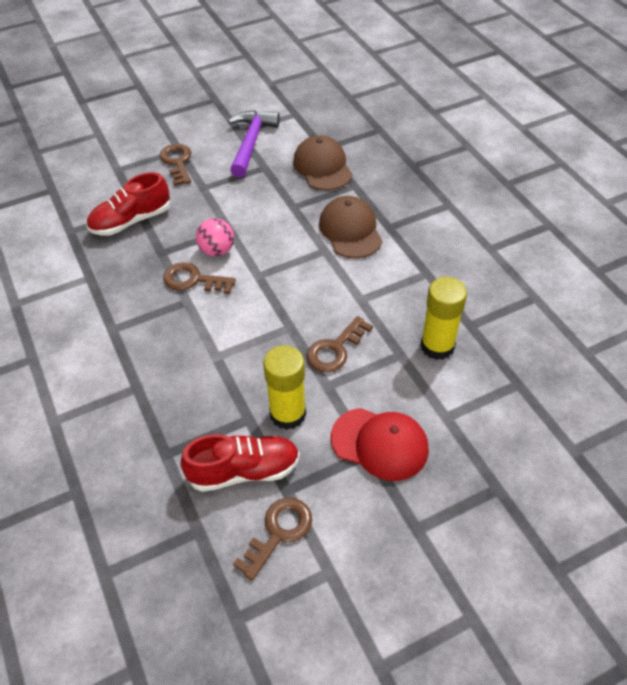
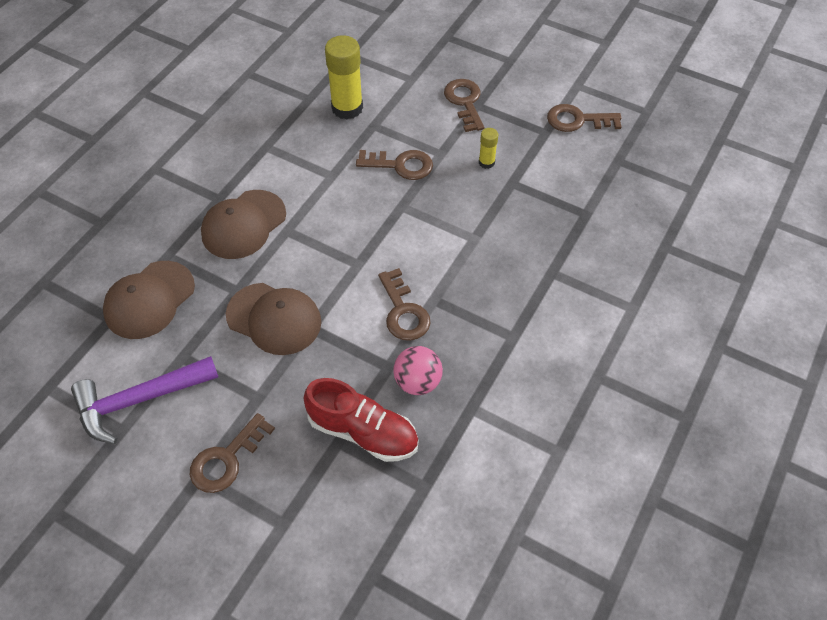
camera: 125 degrees left, 5 degrees up
(217, 251) = (350, 317): pink ball -> pink ball (417, 382)
(244, 471) = (554, 161): red shoe -> none
(252, 215) = (274, 319): none -> brown cap
(288, 414) = (486, 162): yellow glue stick -> yellow glue stick, size x0.50
(380, 444) = (465, 102): red cap -> brown key

